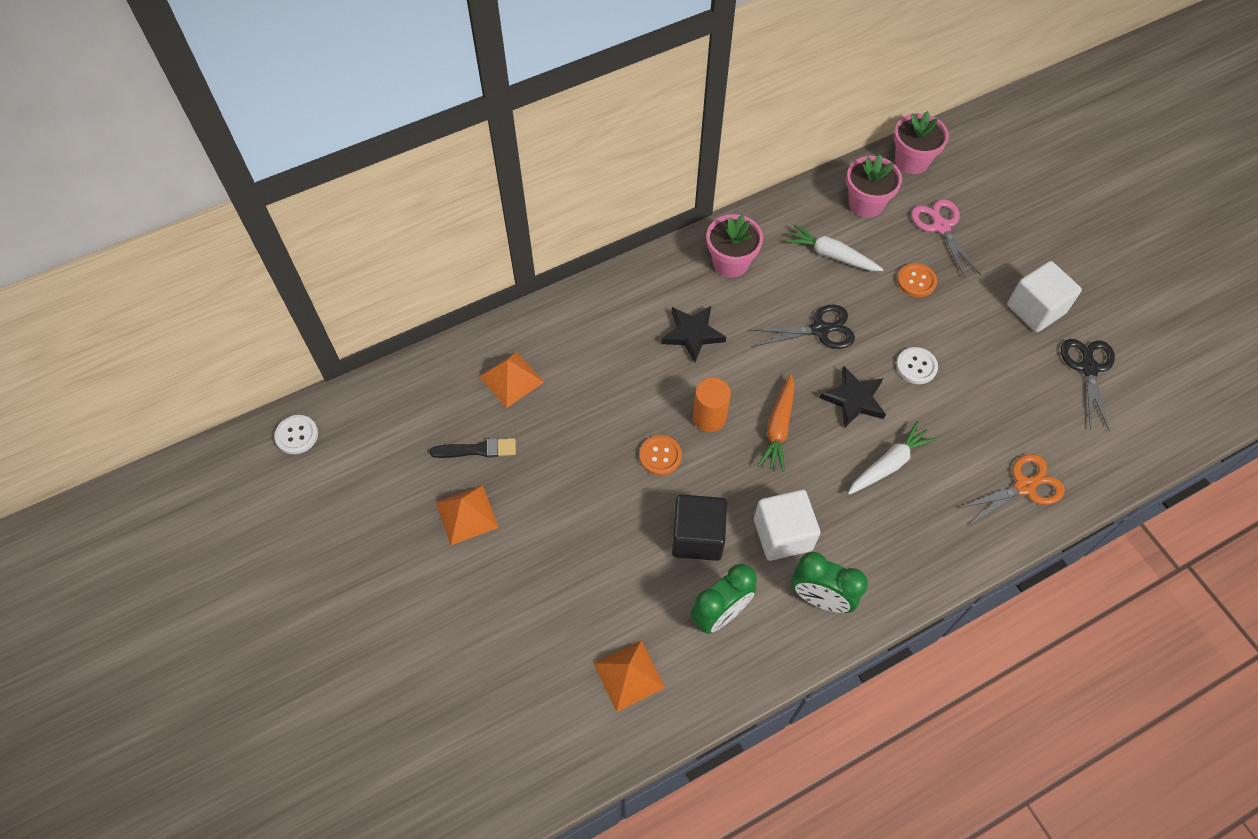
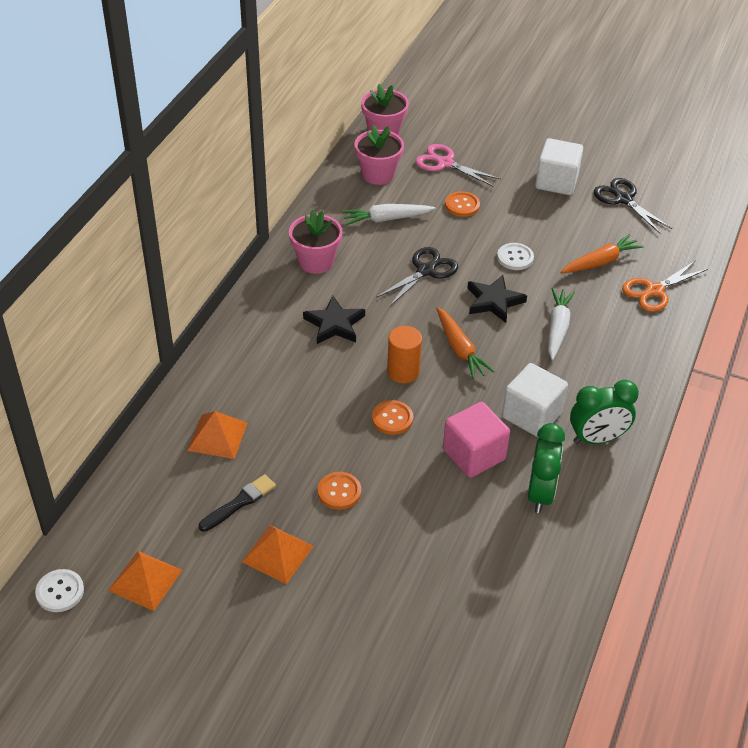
camera: 40 degrees left, 15 degrees down
(559, 494) = (339, 492): none -> orange button
(629, 675) = (517, 577): orange pyramid -> orange pyramid (145, 580)
(697, 537) = (474, 454): black cube -> pink cube
(998, 422) = (600, 262): none -> orange carrot
(1024, 487) = (654, 291): orange scissors -> orange scissors turned 150 degrees counterclockwise

